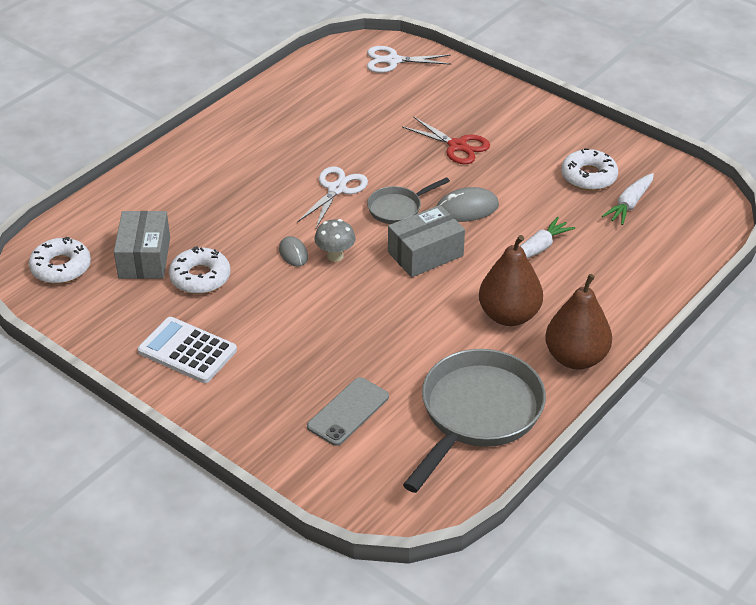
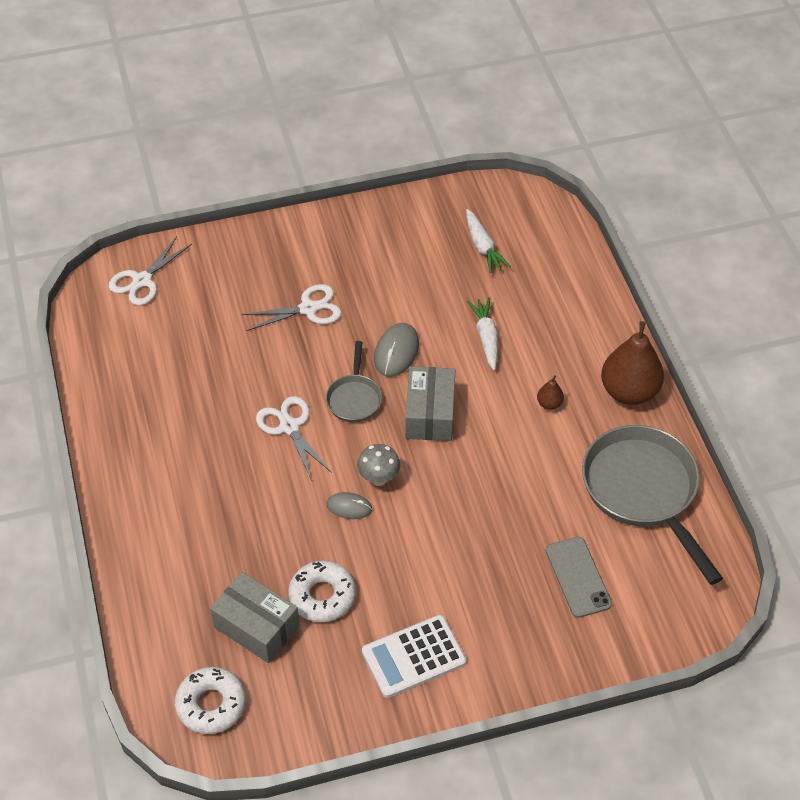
camera: 55 degrees left, 10 degrees up
(457, 146) = (308, 309): red scissors -> white scissors
(509, 315) = (549, 404): brown pear -> brown pear, size x0.43
(588, 176) = (426, 249): white donut -> none

